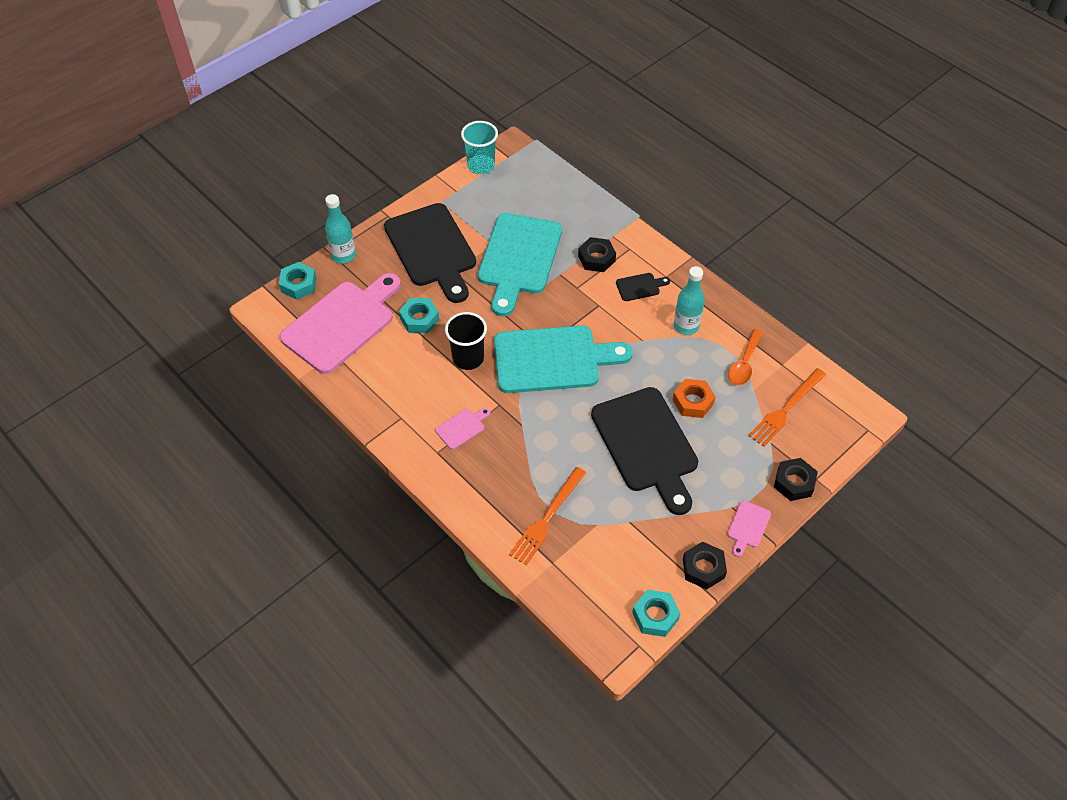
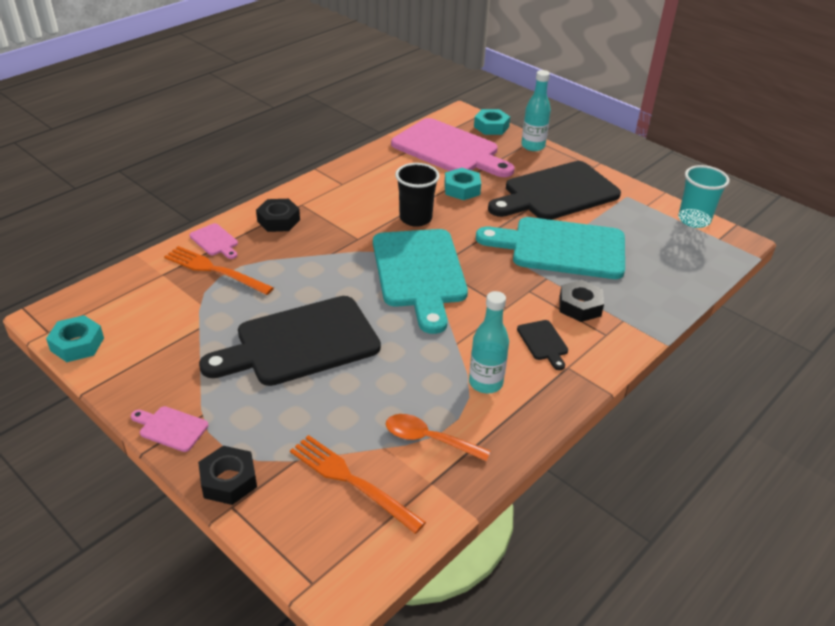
camera: 85 degrees right, 15 degrees down
(462, 427) = (329, 217): pink cutting board -> pink cutting board (215, 241)
(693, 402) = (363, 385): orange nut -> none
(703, 568) = (124, 385): black nut -> black nut (278, 220)

